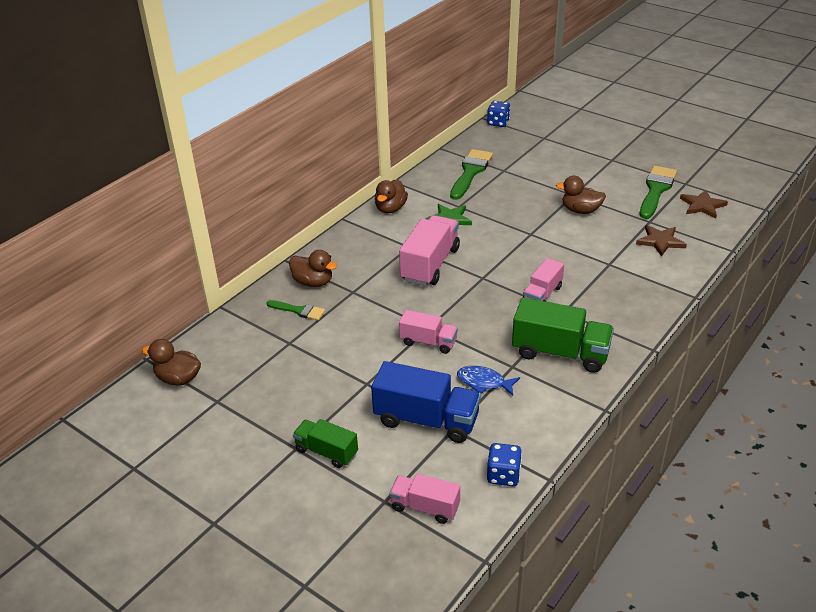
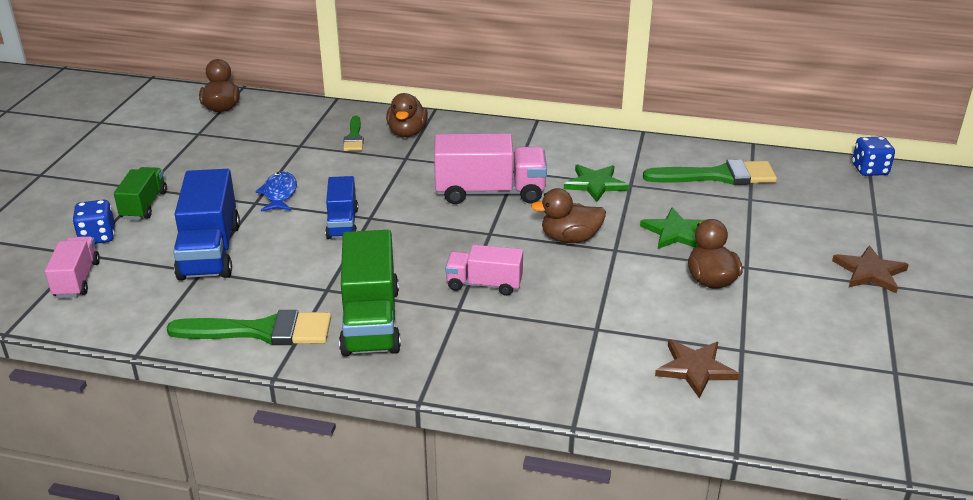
camera: 65 degrees right, 5 degrees down
(390, 209) = (582, 142): brown duck -> brown duck (570, 238)
(428, 342) = (342, 223): pink truck -> blue truck
(484, 382) = (288, 275): blue fish -> blue fish (279, 194)
(503, 475) = (135, 320): blue dice -> blue dice (97, 237)
(524, 207) = (675, 232): none -> green star
(656, 190) = (841, 343): green brush -> green brush (262, 331)
(702, 205) = (844, 401): brown star -> brown star (870, 272)

